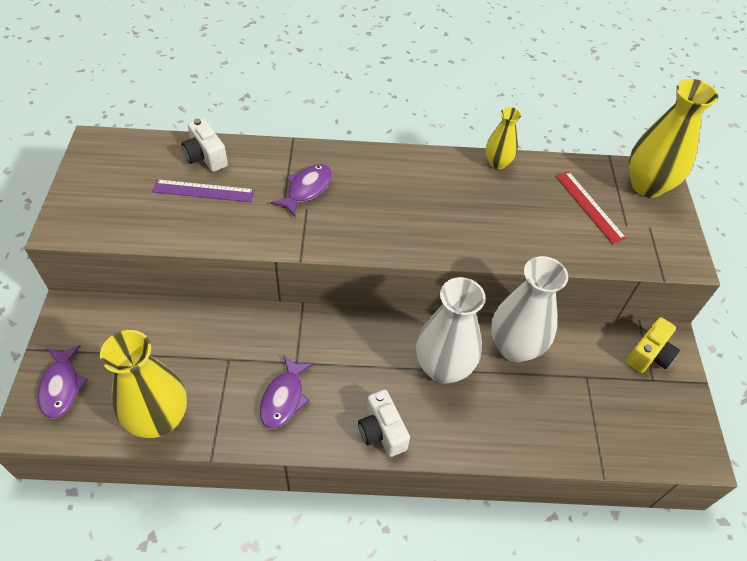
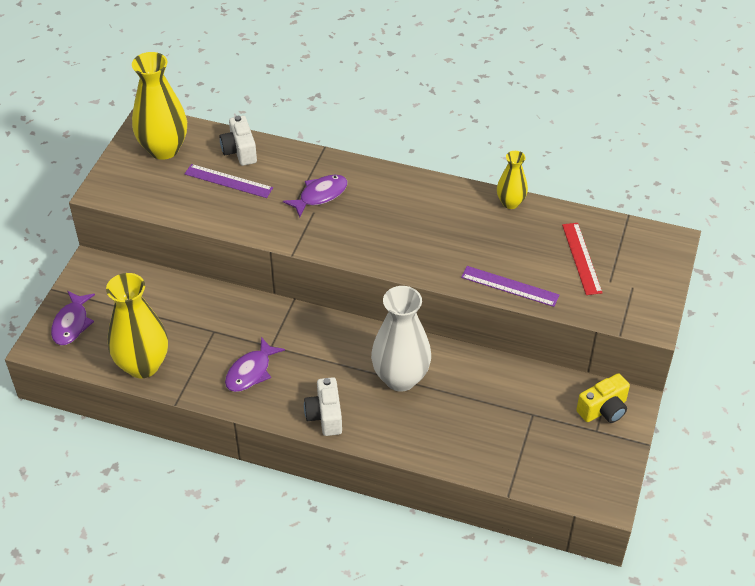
camera: 20 degrees right, 5 degrees down
(514, 347) = (475, 375): white vase -> none
(536, 249) = (510, 286): none -> purple ruler
(647, 186) = (651, 250): yellow vase -> yellow vase (164, 149)

